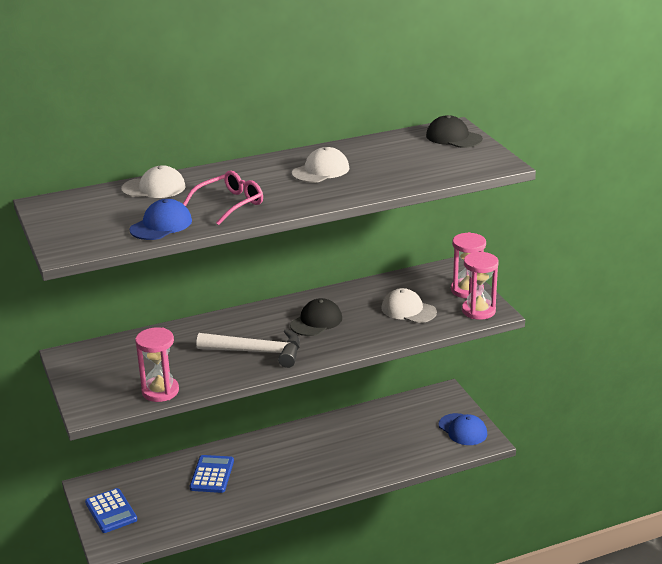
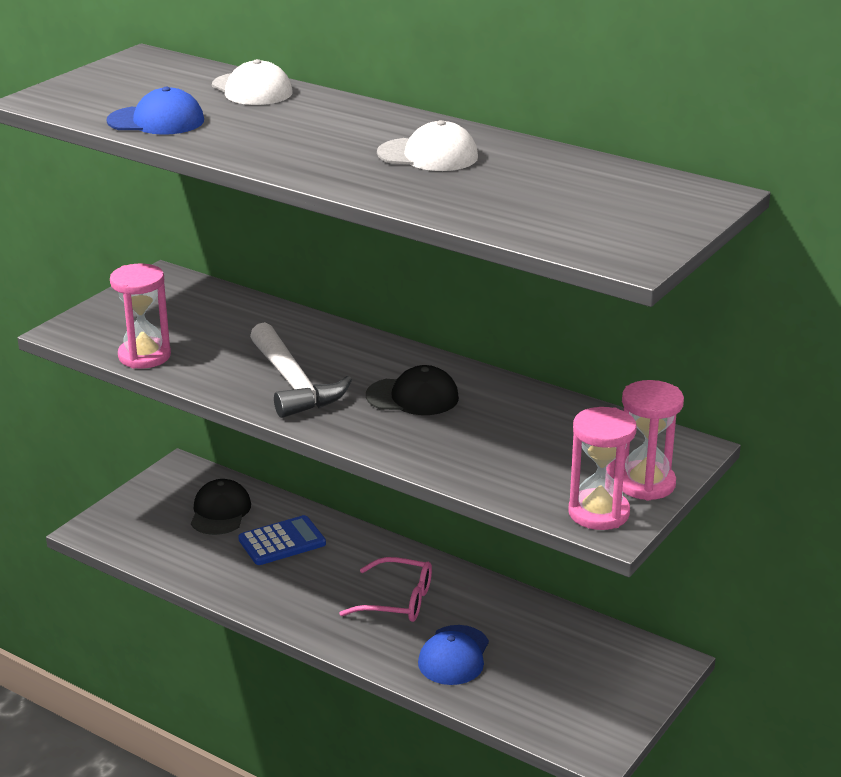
camera: 55 degrees right, 0 degrees up
(111, 511) = (152, 503): blue calculator -> none
(229, 204) = (257, 136): pink glasses -> pink glasses (397, 601)
(408, 310) = (527, 454): white cap -> none
(453, 137) = (675, 203): black cap -> black cap (220, 512)
(463, 430) = (597, 715): blue cap -> blue cap (454, 656)

